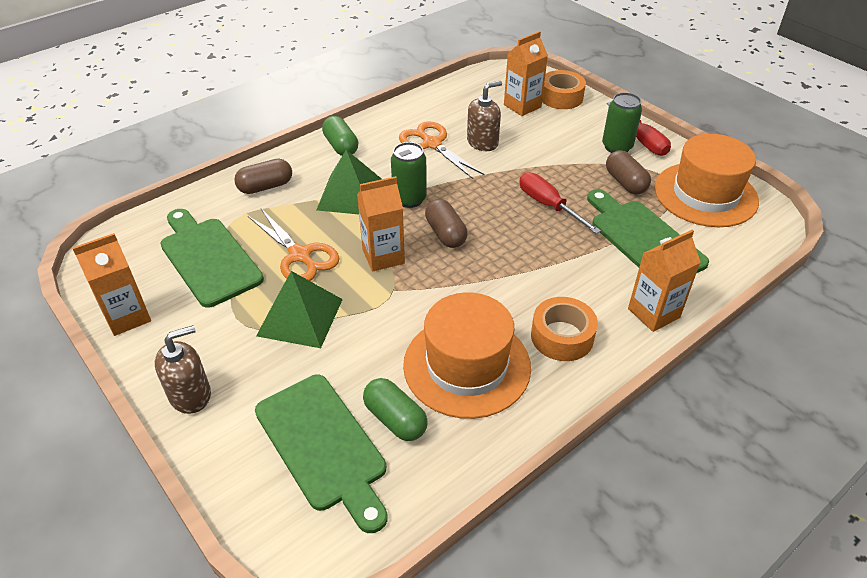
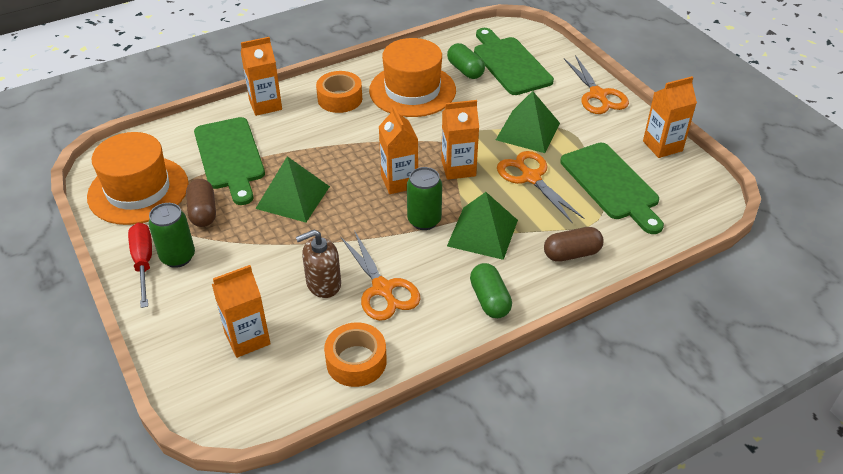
camera: 170 degrees left, 0 degrees up
(190, 395) = (598, 95): brown soap dispenser -> orange scissors
(445, 234) = (399, 181): brown capsule -> orange carton
(548, 205) = (293, 197): red screwdriver -> green pyramid
(561, 97) = (188, 348): orange tape -> orange tape (356, 361)

